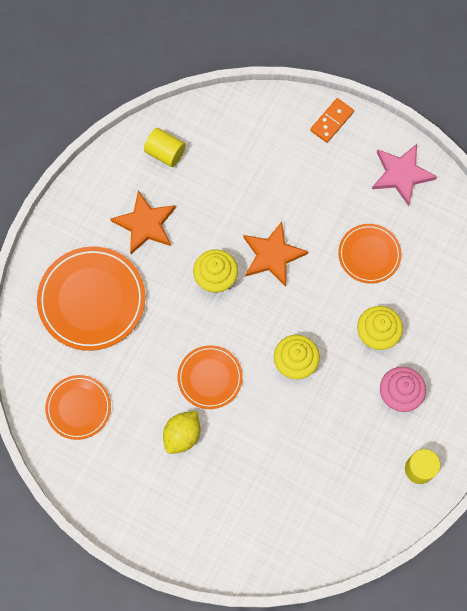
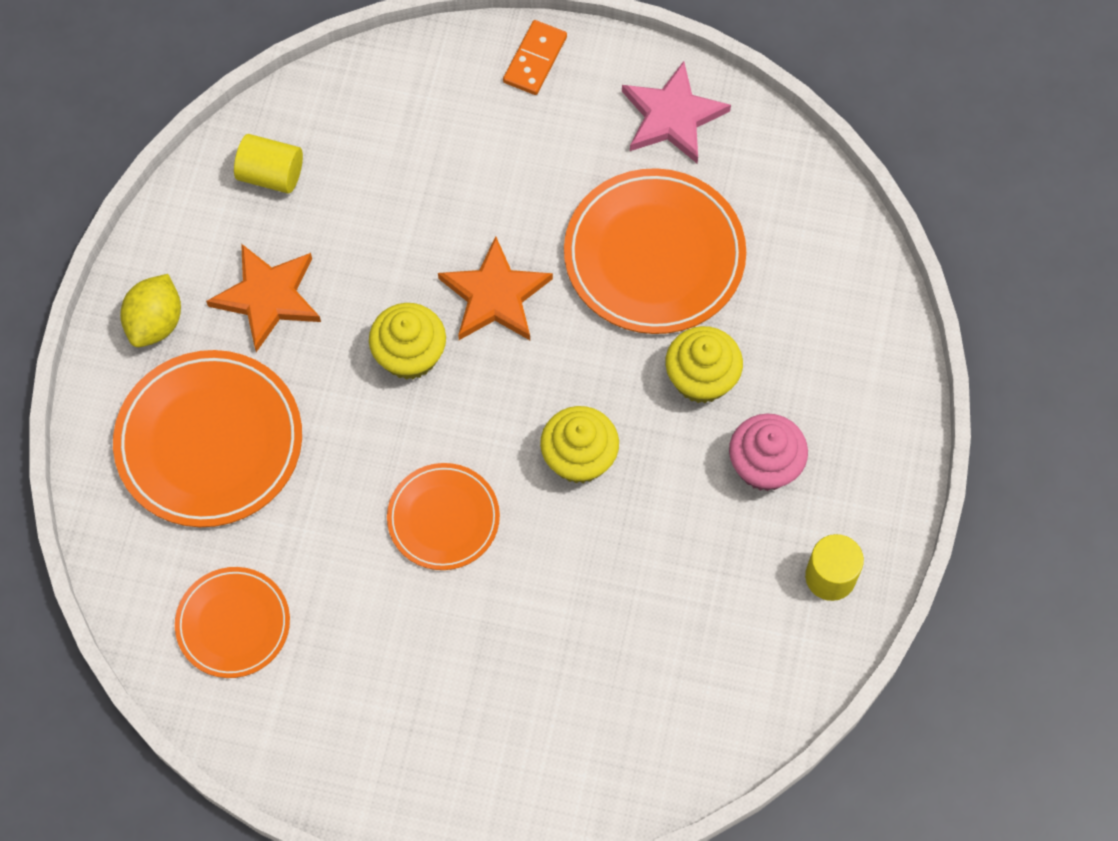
camera: 15 degrees left, 5 degrees down
(182, 435) = (422, 623): yellow lemon -> yellow lemon (156, 322)
(369, 254) = (654, 255): orange plate -> orange plate, size x1.69

